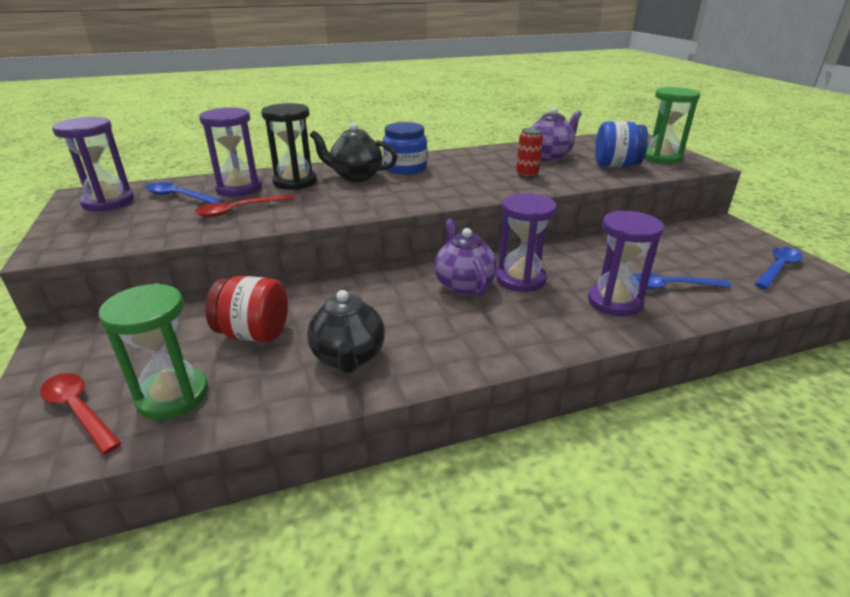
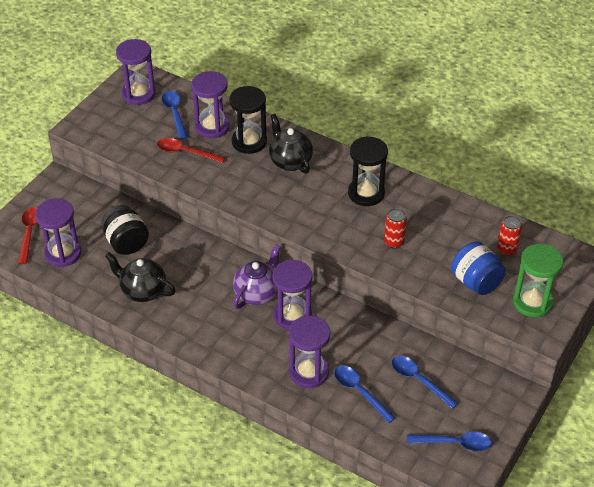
camera: 50 degrees right, 15 degrees up
(173, 396) = (63, 253): green hourglass -> purple hourglass
(254, 334) = (126, 243): red jar -> black jar
(348, 357) = (143, 291): black teapot -> black teapot turned 75 degrees clockwise
(405, 168) = (333, 174): blue jar -> none
(450, 166) = (366, 193): none -> black hourglass
(549, 156) = (453, 234): purple teapot -> none
(590, 148) = (506, 249): none -> red can
(676, 254) = (418, 380): none -> blue spoon

